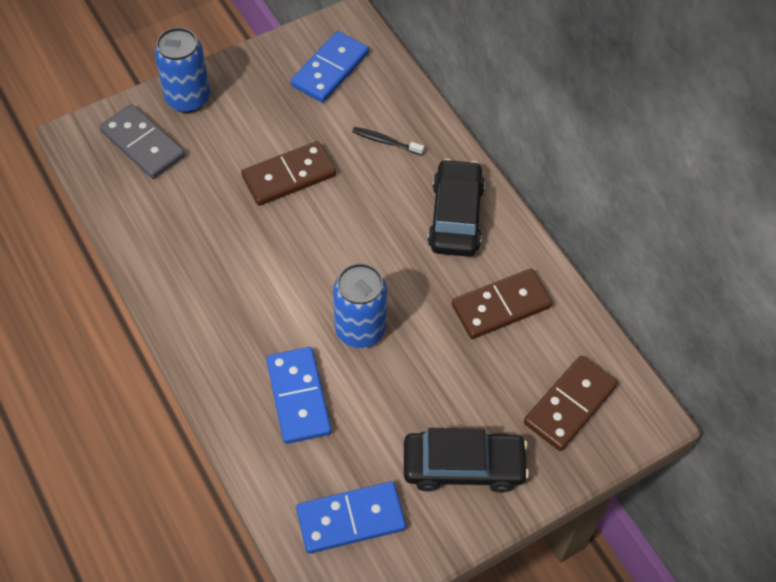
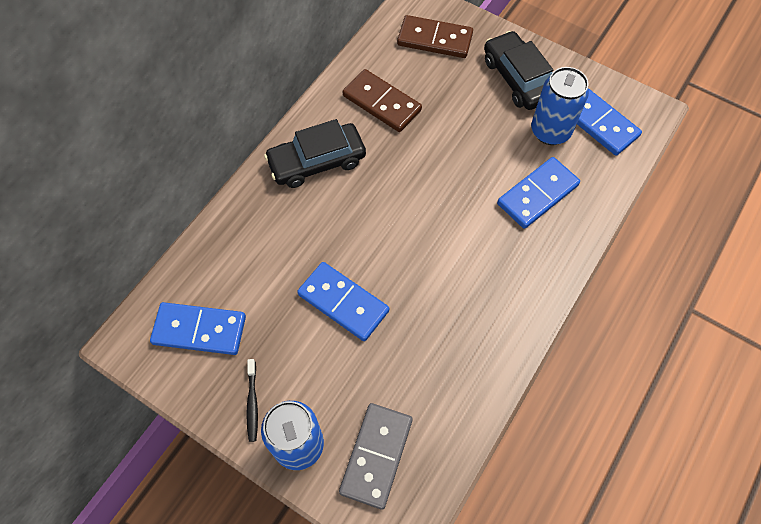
camera: 115 degrees left, 5 degrees up
(289, 176) = (343, 303): brown domino -> blue domino
(360, 329) = (457, 181): blue can -> blue can (550, 131)
(385, 141) = (265, 244): black toothbrush -> black toothbrush (252, 403)

